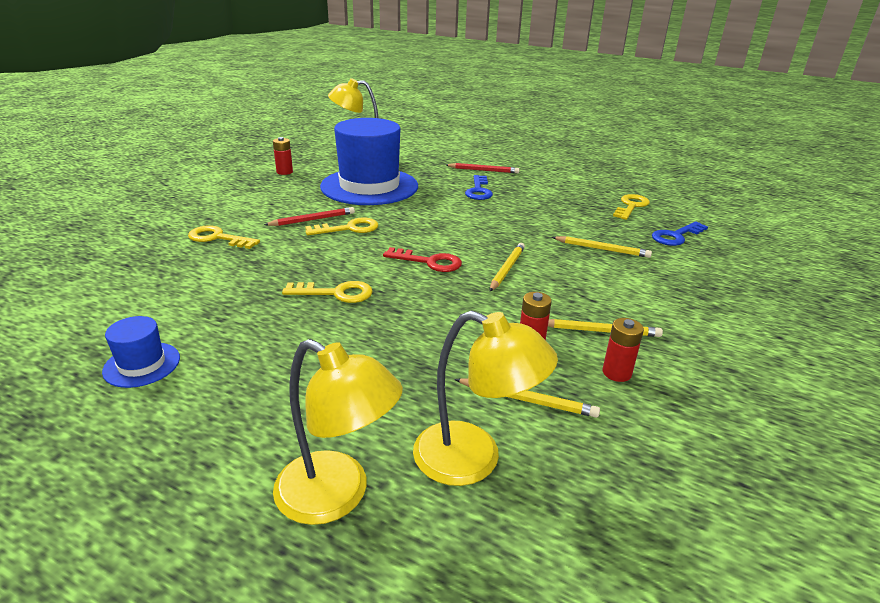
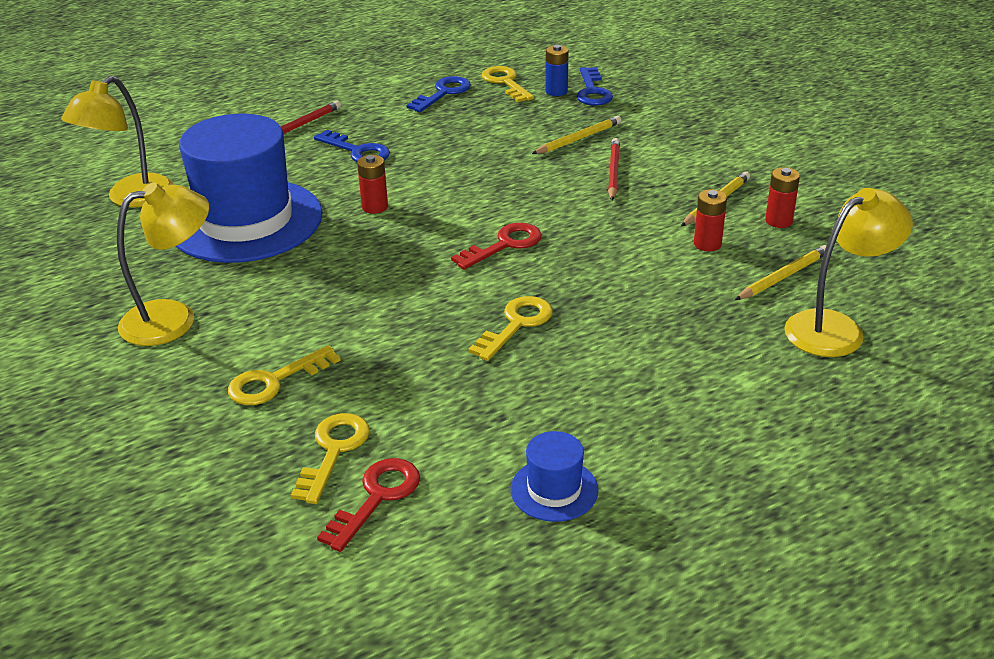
camera: 55 degrees left, 5 degrees up
(113, 301) = (377, 498): none -> red key
(284, 172) = (96, 275): red battery -> red battery (375, 207)
(313, 220) = (302, 292): red pencil -> red pencil (613, 172)
(337, 496) = (836, 406): yellow lamp -> yellow lamp (173, 319)
(349, 228) = (361, 272): yellow key -> yellow key (333, 451)
(507, 269) = (565, 205): yellow pencil -> none
(583, 193) = (443, 93): none -> blue key
(652, 224) = (556, 91): none -> blue battery

